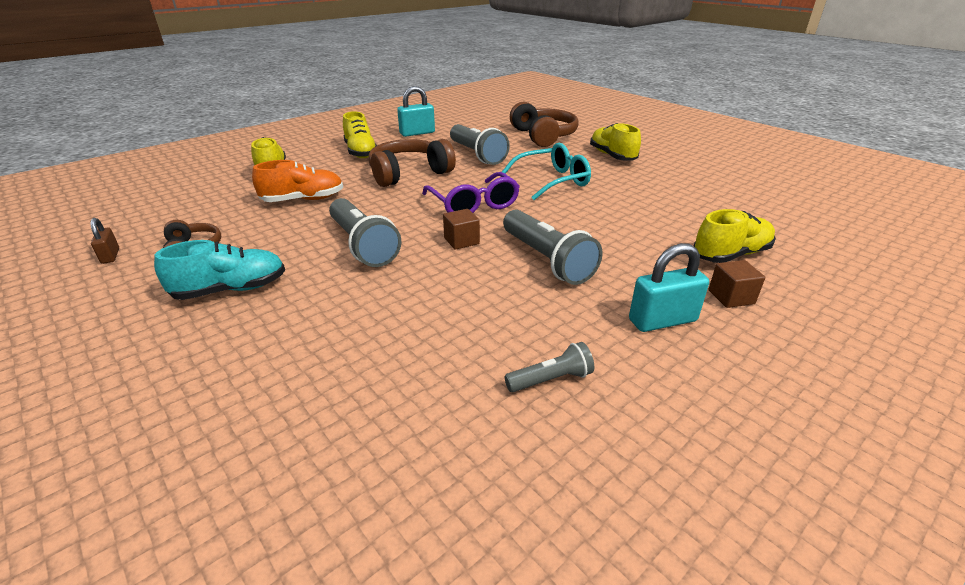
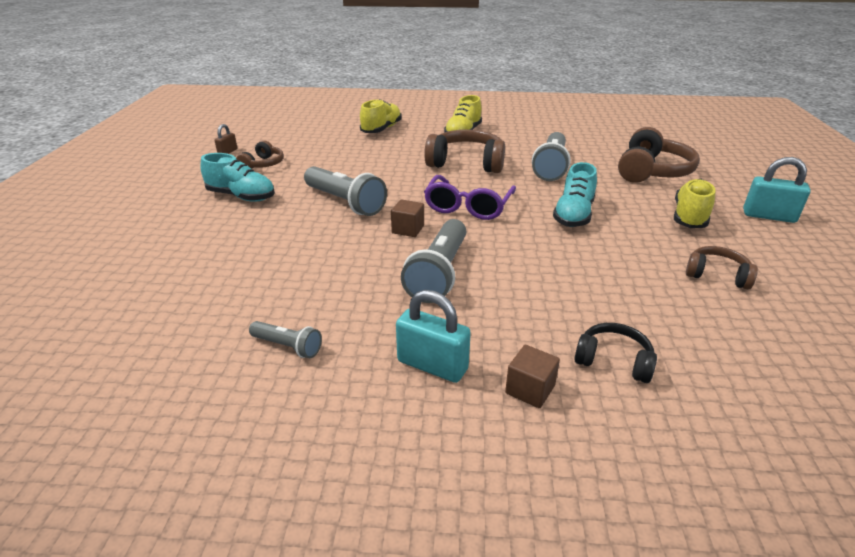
camera: 45 degrees right, 0 degrees up
(303, 200) = (366, 156): orange shoe -> none
(363, 245) = (345, 202): grey flashlight -> grey flashlight turned 60 degrees counterclockwise
(417, 133) = (535, 131): turquoise padlock -> turquoise padlock (768, 216)
(552, 181) = (573, 215): turquoise glasses -> turquoise shoe
(682, 183) = (717, 275): none -> brown headphones
(730, 255) = (613, 361): yellow shoe -> black headphones

